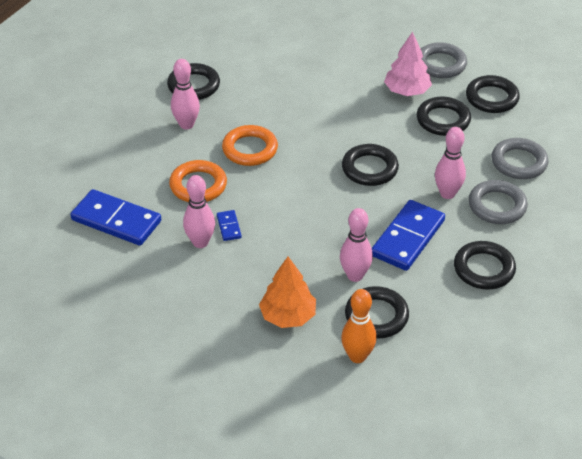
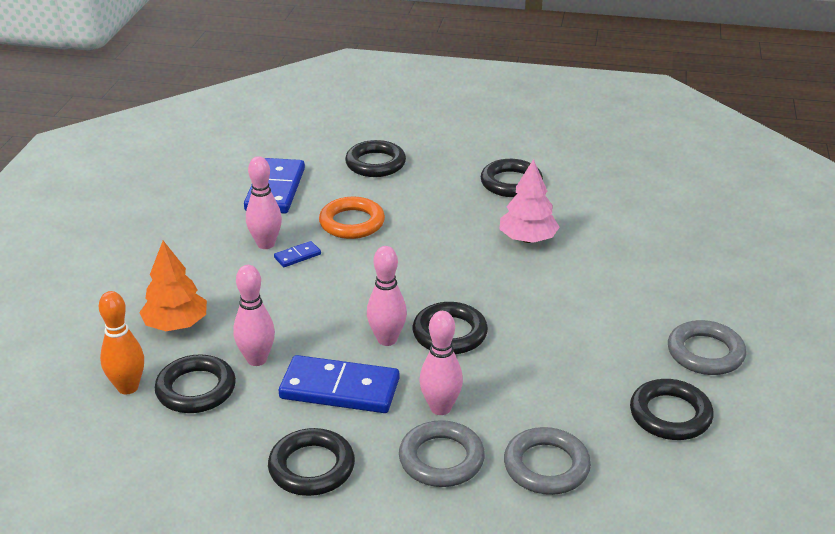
camera: 70 degrees right, 10 degrees down
(186, 125) = (443, 194): pink bowling pin -> pink bowling pin (387, 339)
(250, 149) = (430, 241): orange ring -> none
(407, 91) = (623, 334): pink tree -> pink tree (527, 239)
(443, 120) = (587, 377): black ring -> black ring (375, 163)

